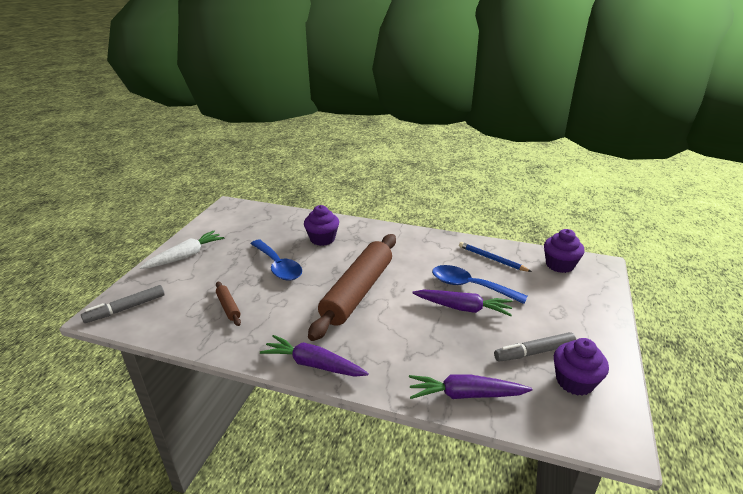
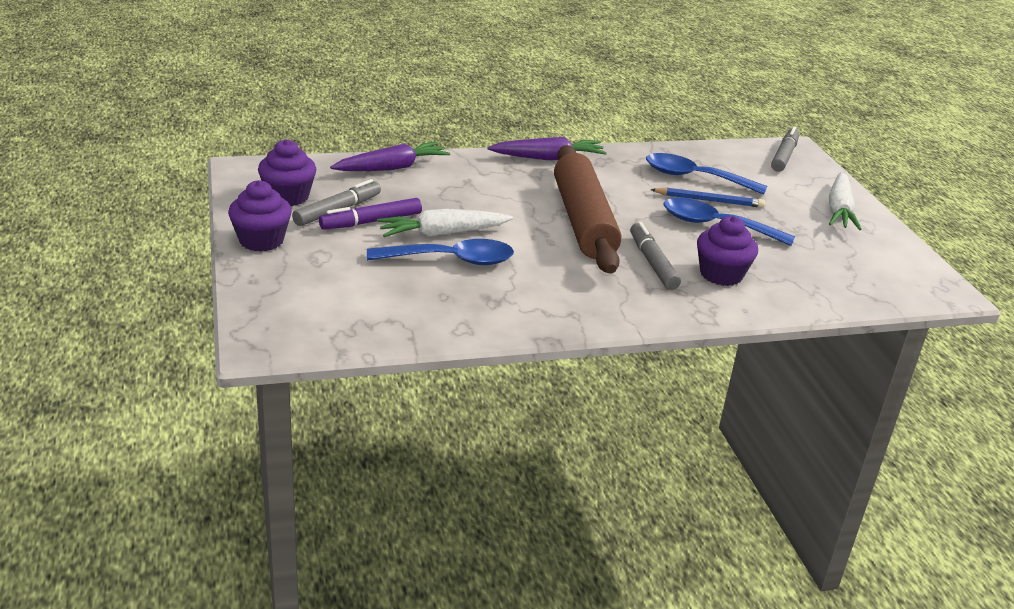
camera: 145 degrees right, 0 degrees up
(228, 307) = (695, 178): brown rolling pin -> blue spoon
(350, 254) = (652, 263): none -> grey marker
(463, 308) = (442, 233): purple carrot -> white carrot
(492, 259) = (445, 308): blue pencil -> blue pencil (709, 200)
(511, 333) = (371, 222): none -> purple marker
(559, 265) = (332, 325): purple cupcake -> purple cupcake (261, 240)

